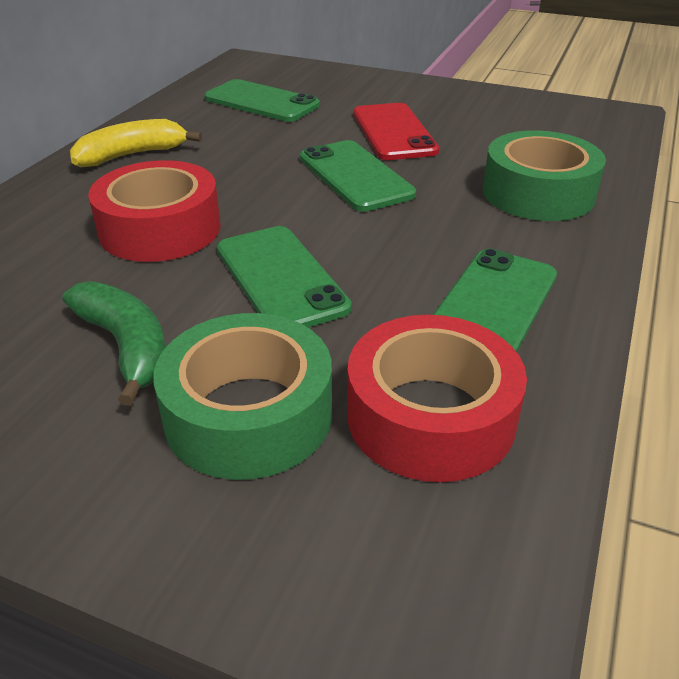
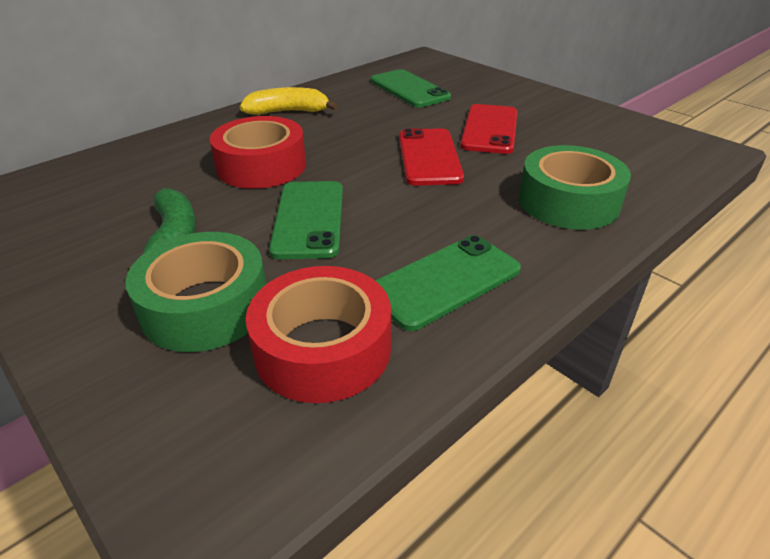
camera: 25 degrees right, 0 degrees up
(355, 176) = (429, 157): green phone -> red phone

